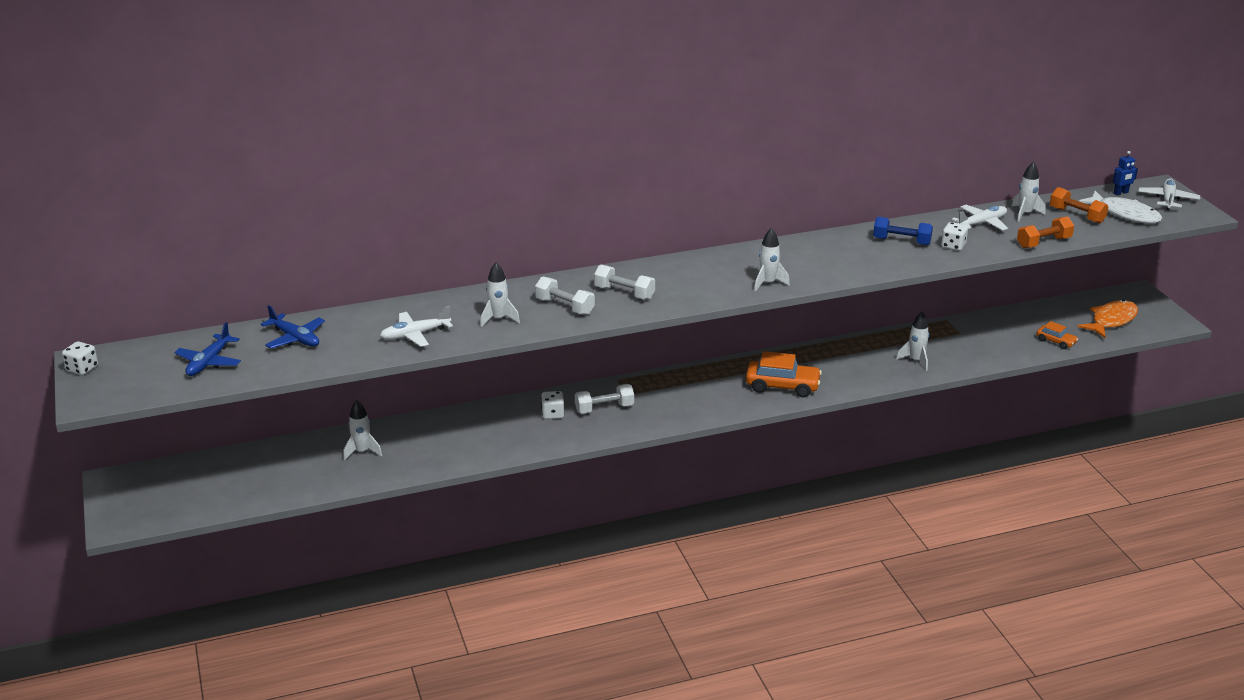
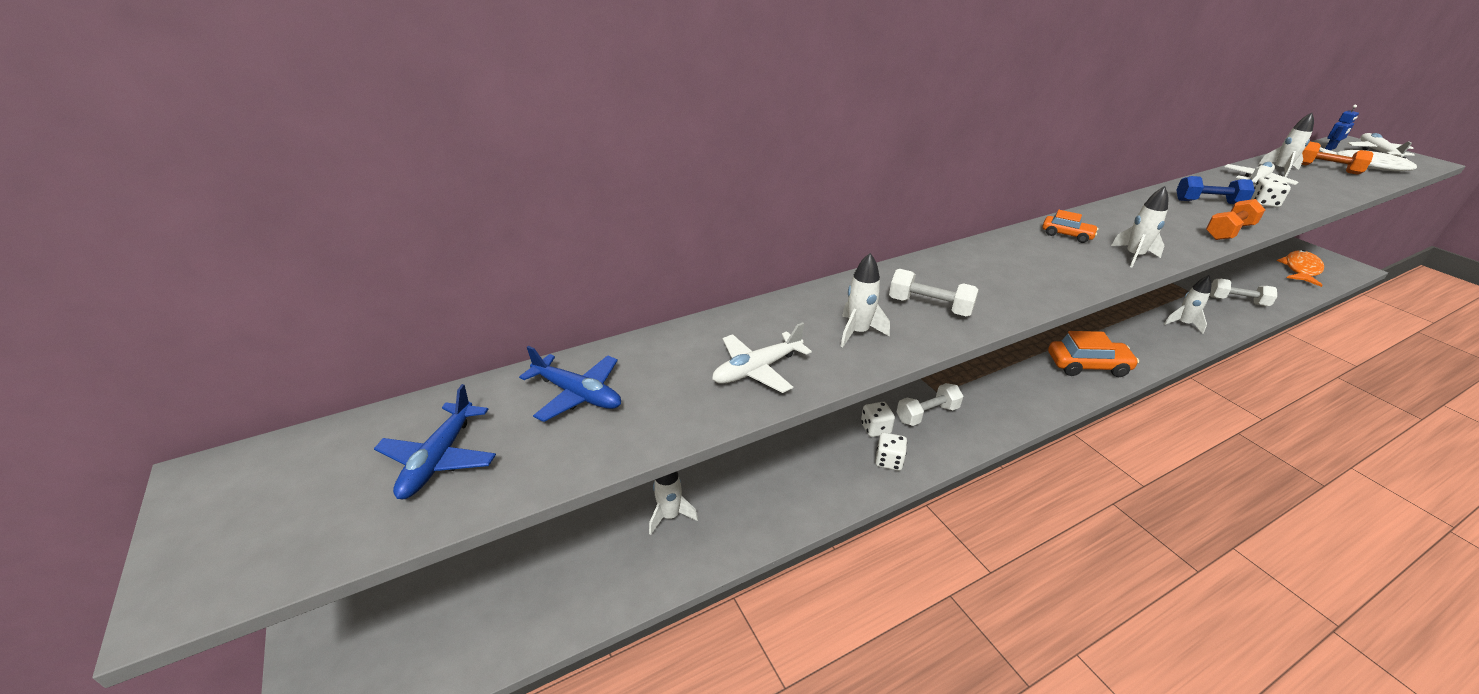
camera: 10 degrees left, 5 degrees up
(82, 369) = (196, 501): white dice -> white dice (889, 461)
(624, 293) = (986, 282): white dumbbell -> white dumbbell (1237, 301)
(1043, 243) = (1340, 194): orange dumbbell -> orange dumbbell (1228, 232)
(1056, 341) = (1280, 293): orange car -> orange car (1067, 235)

